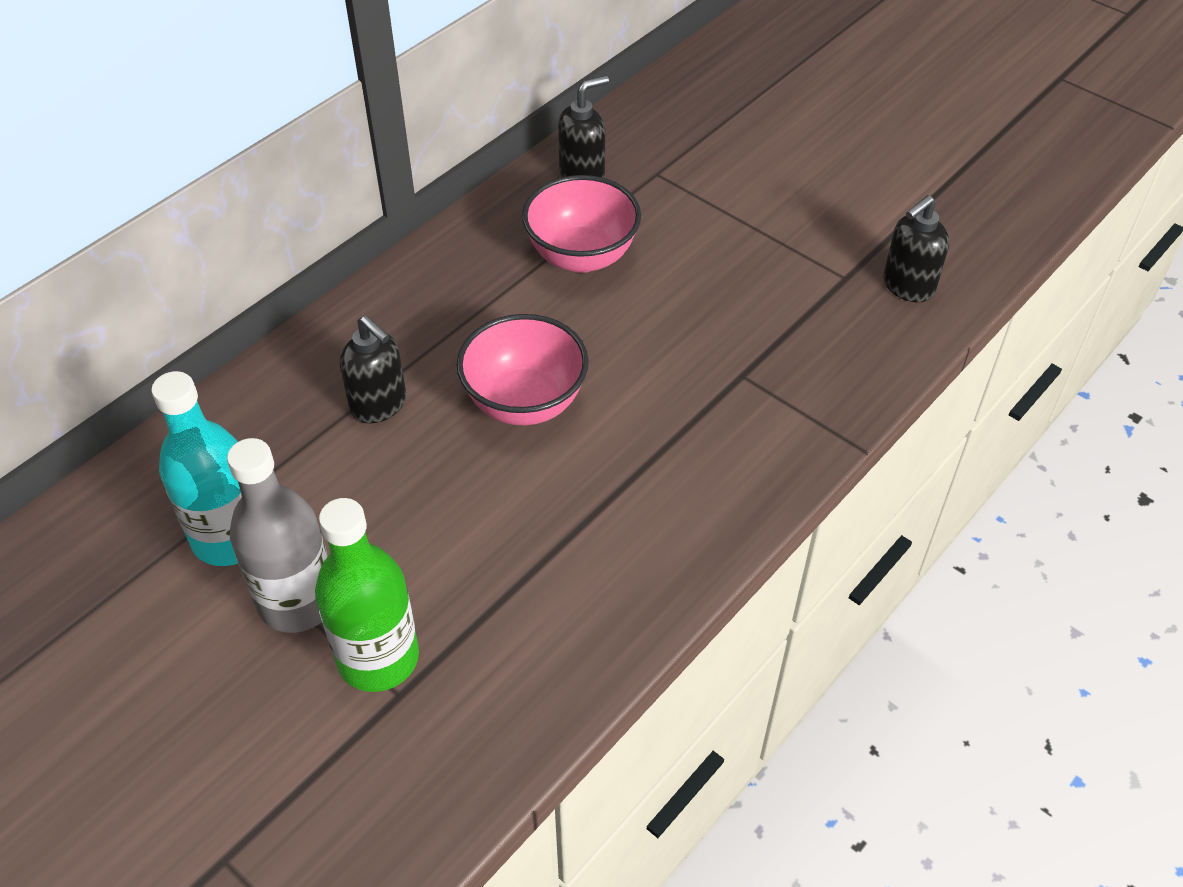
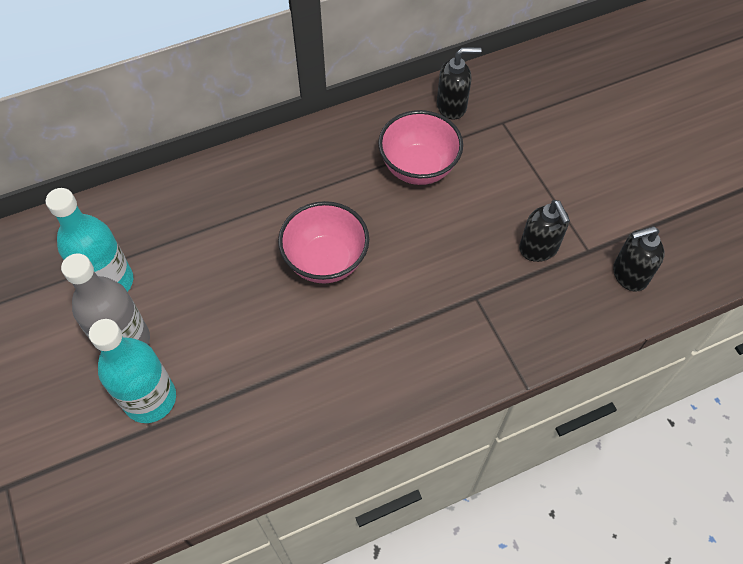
camera: 25 degrees right, 10 degrees up
(378, 658) = (150, 399): green bottle -> turquoise bottle
(379, 405) = (238, 227): black soap dispenser -> black soap dispenser (538, 249)

